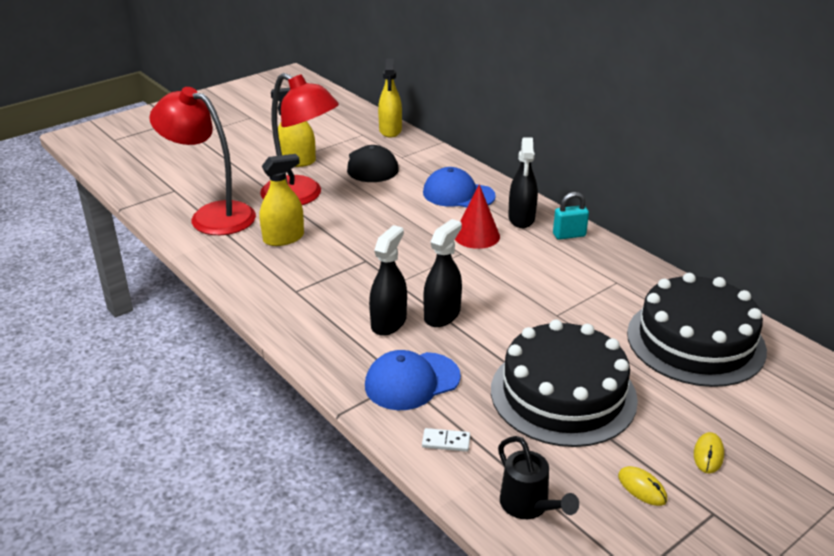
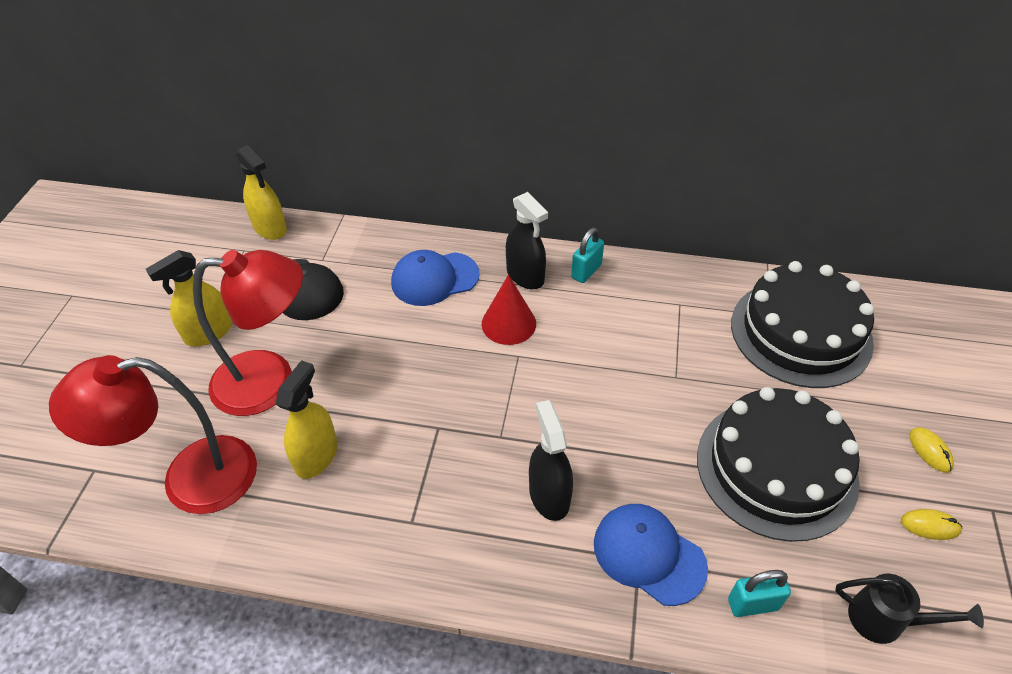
camera: 40 degrees left, 15 degrees up
(412, 381) = (648, 554): blue cap -> blue cap turned 105 degrees clockwise
(442, 315) = (585, 448): black spray bottle -> none
(446, 441) = (753, 604): white domino -> turquoise padlock

